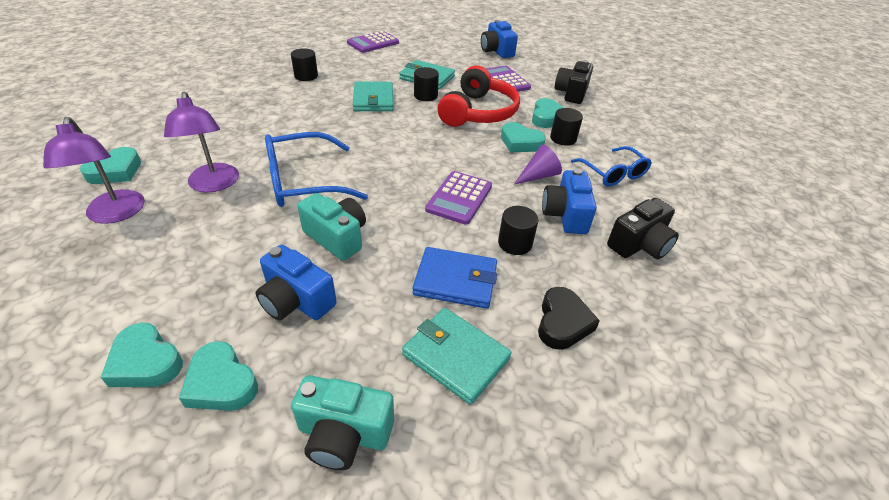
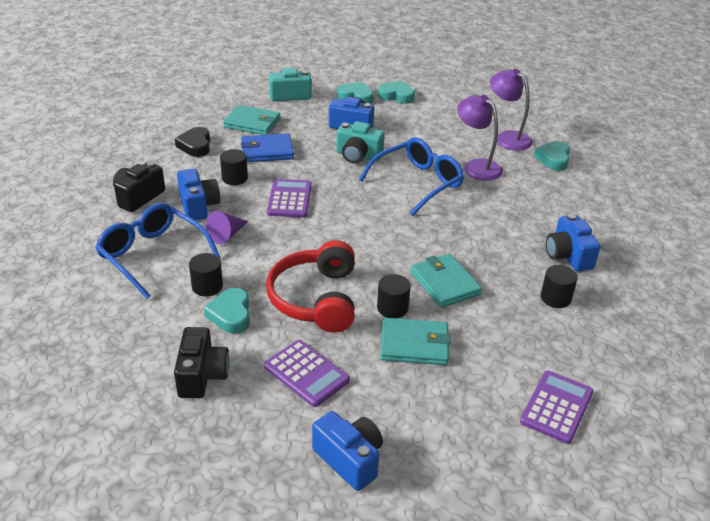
camera: 160 degrees right, 5 degrees down
(257, 93) = (568, 256): none -> blue camera
(520, 142) = (254, 268): turquoise heart -> none
(613, 173) = (152, 255): blue glasses -> blue glasses, size x1.52

